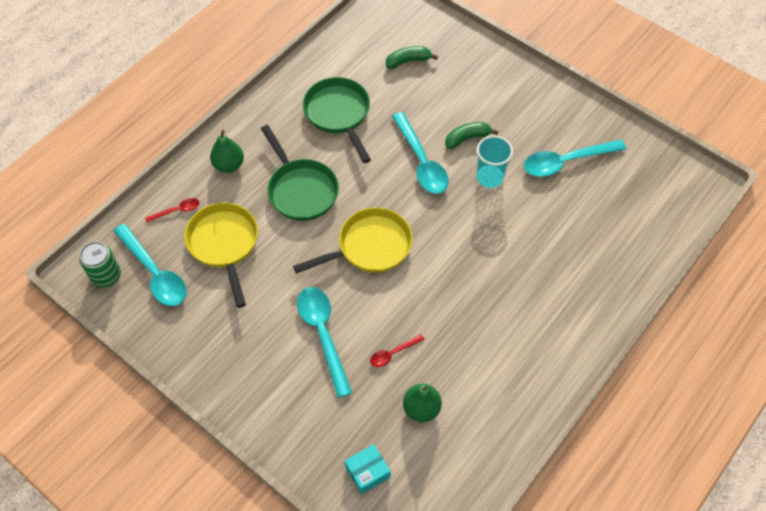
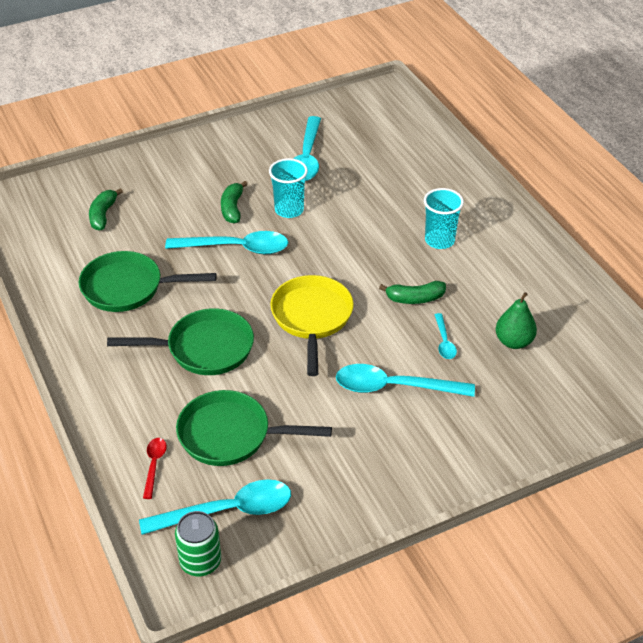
camera: 65 degrees left, 15 degrees down
(224, 244) = (231, 435): yellow pan -> green pan
(229, 165) = (124, 399): green pear -> none
(367, 472) = (563, 402): turquoise box -> none
(393, 353) = (444, 342): red spoon -> turquoise spoon
(433, 312) = (415, 298): none -> green banana
(519, 305) = (439, 240): none -> turquoise cup

